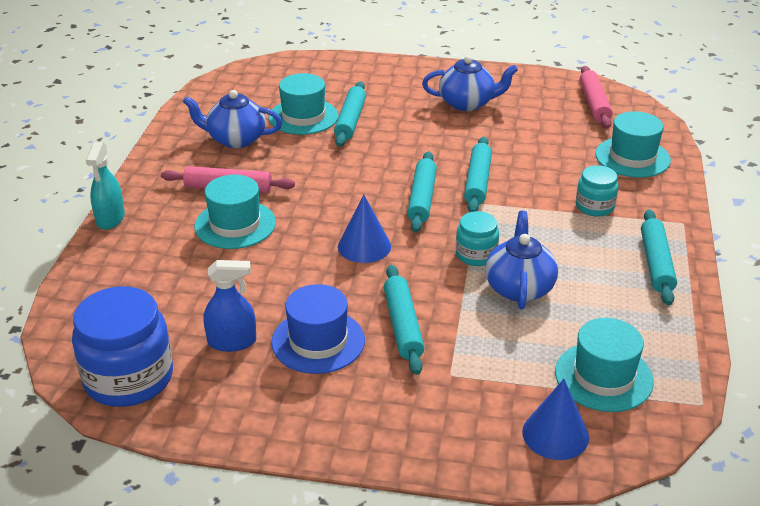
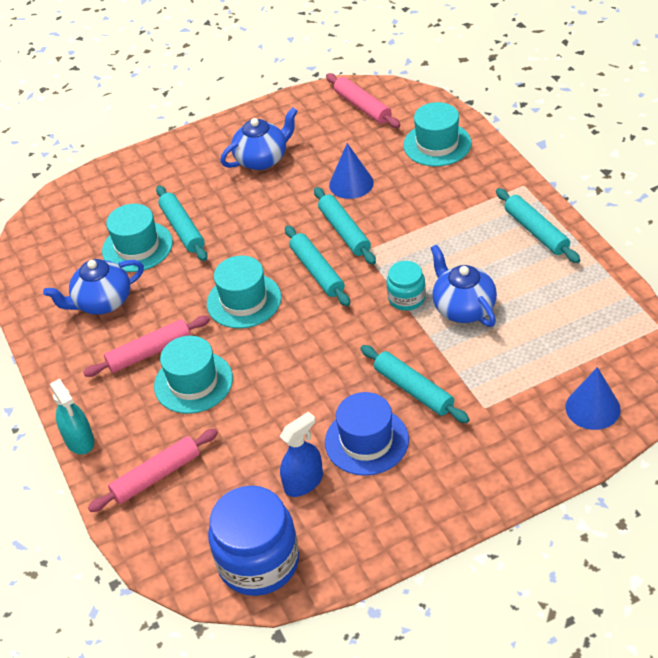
camera: 30 degrees left, 10 degrees up
(131, 272) = (156, 476): none -> pink rolling pin
(364, 246) = (317, 340): blue cone -> blue cone (351, 183)
(594, 206) = (451, 205): turquoise jar -> none
(603, 377) = (583, 345): turquoise hat -> turquoise hat (244, 300)

